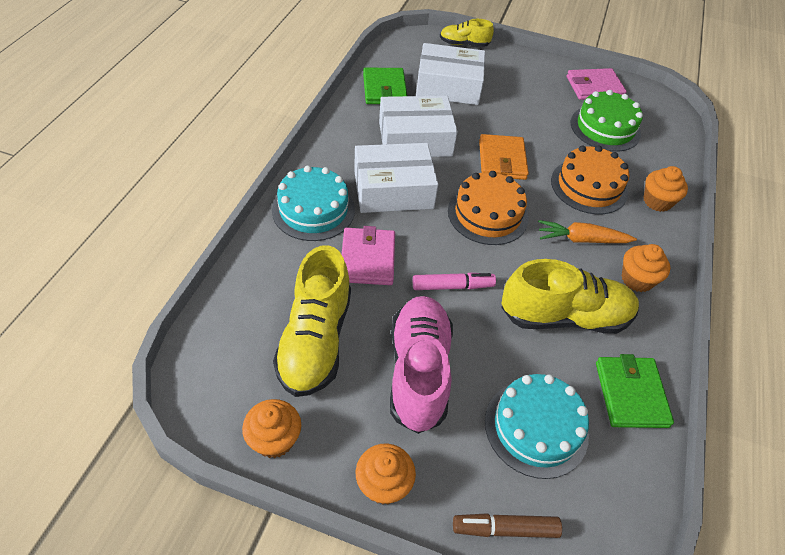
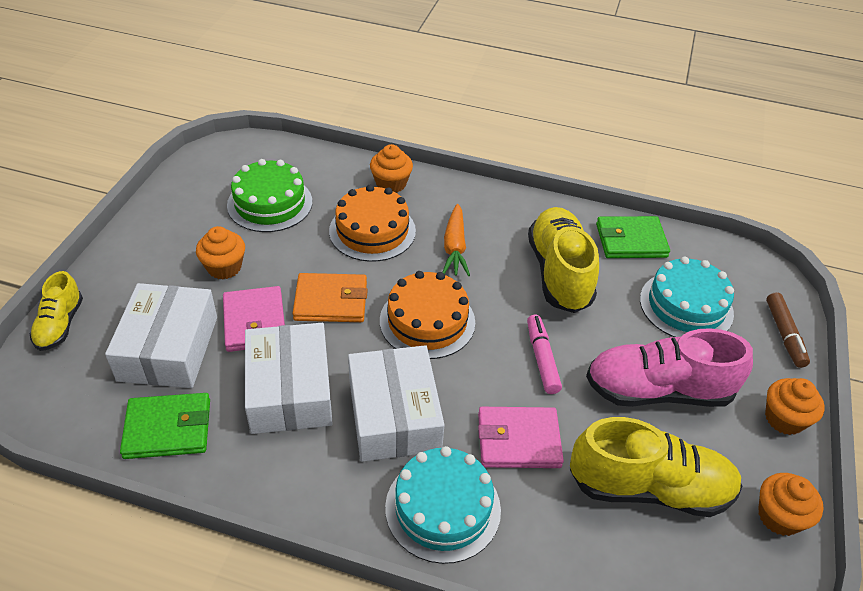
camera: 90 degrees left, 5 degrees down
(594, 87) = (187, 201): pink wallet -> pink wallet (254, 322)
(637, 279) = (501, 216): orange cupcake -> orange cupcake (224, 267)

